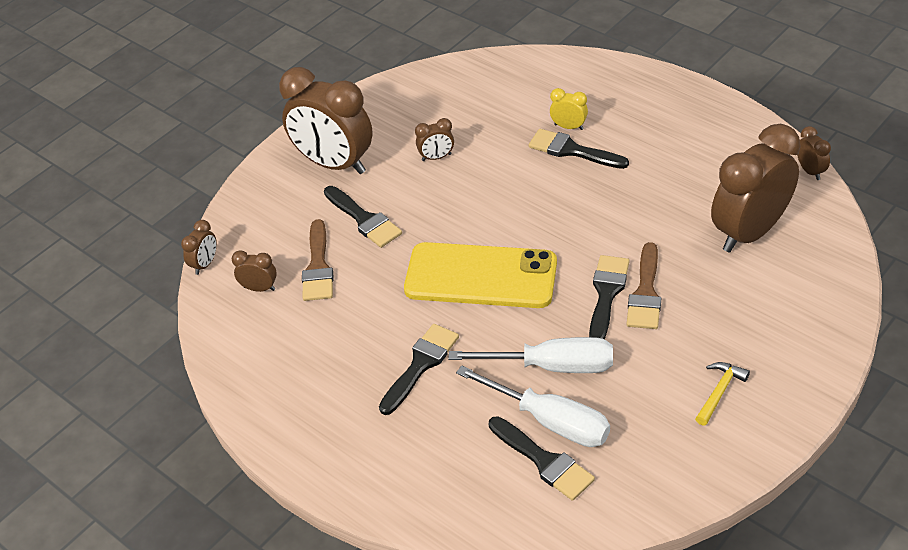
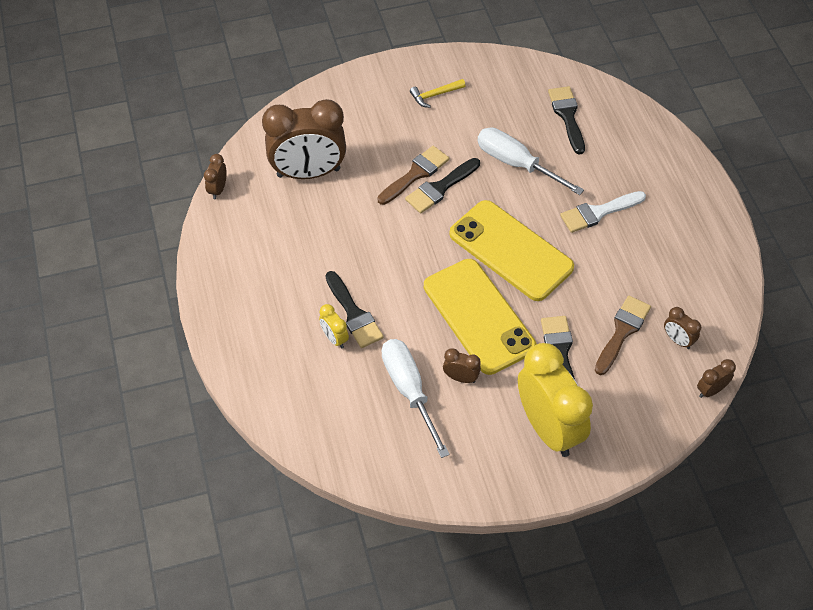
camera: 150 degrees left, 10 degrees up
(334, 164) = (548, 428): brown clock -> yellow clock
(420, 365) = (598, 212): black brush -> white brush
(462, 207) = (478, 316): none -> yellow phone
(551, 421) = (545, 134): white screwdriver -> white screwdriver (409, 390)

